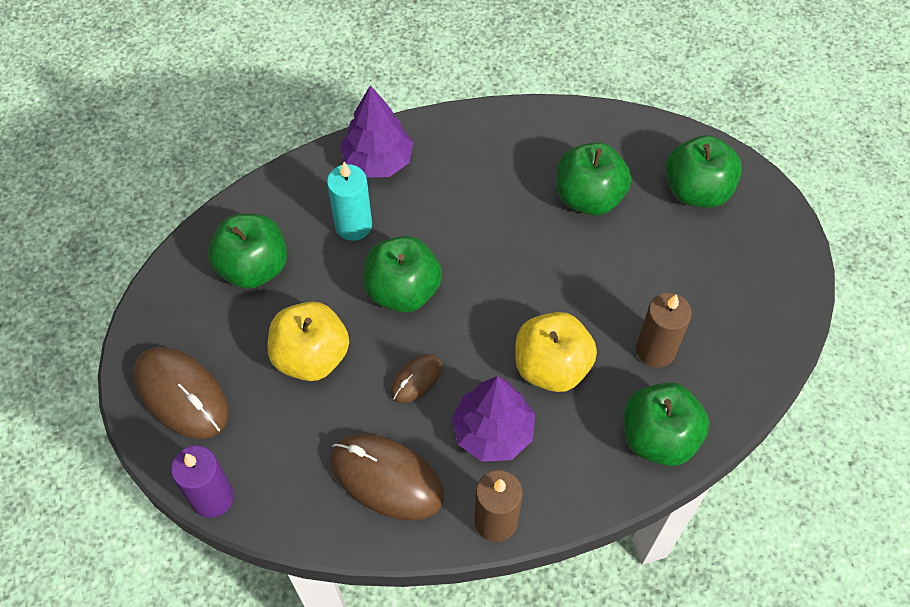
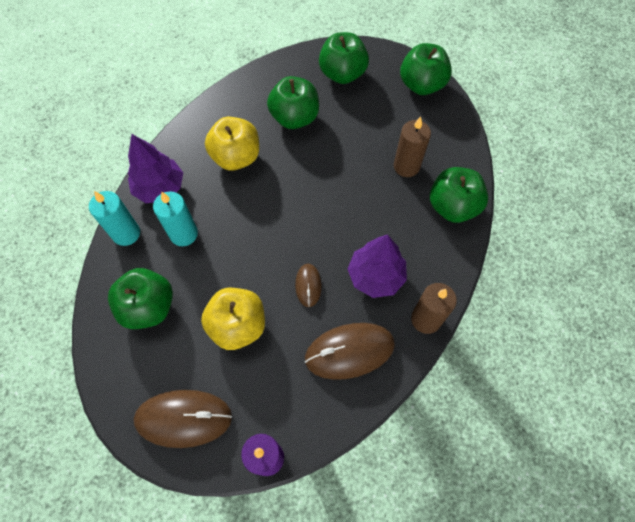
camera: 45 degrees left, 5 degrees up
(303, 180) = (126, 233): none -> turquoise candle
(403, 291) = (250, 245): green apple -> green apple (421, 85)
(551, 367) = (368, 217): yellow apple -> yellow apple (236, 157)

